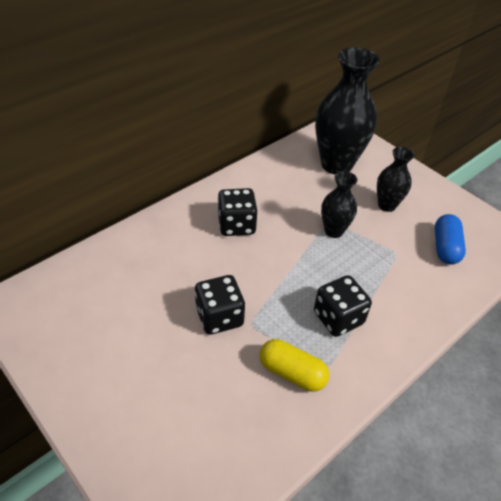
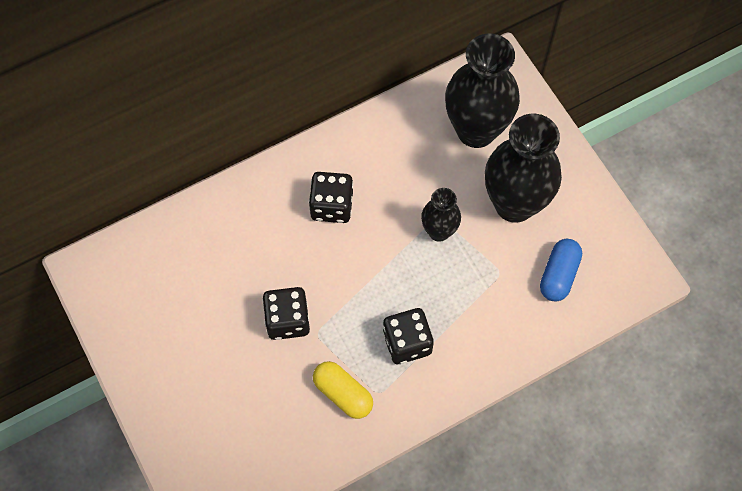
camera: 15 degrees right, 20 degrees up
(386, 205) = (514, 204): black vase -> black vase, size x1.89

